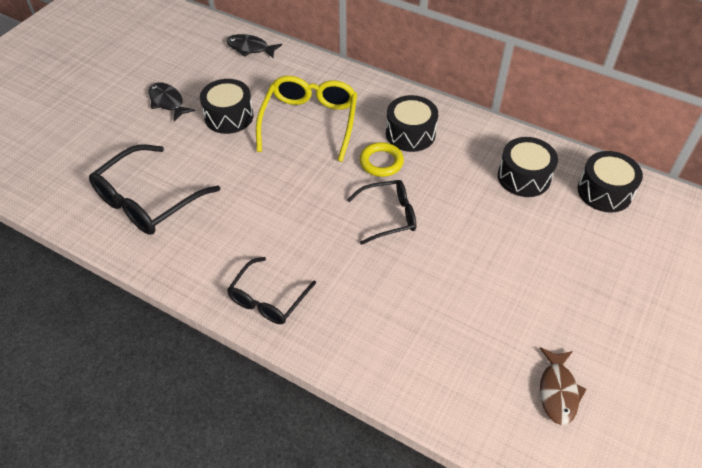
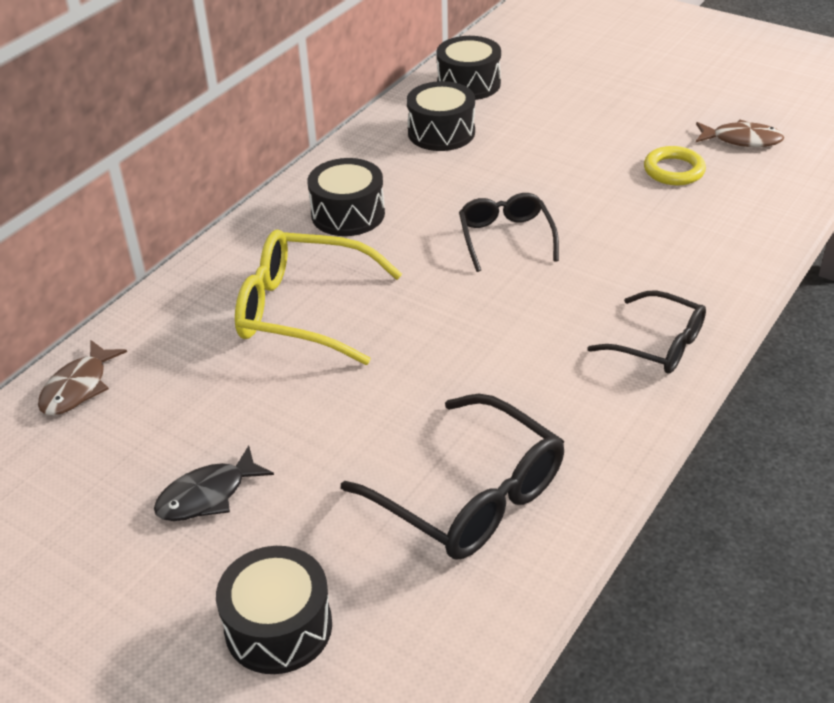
camera: 85 degrees left, 10 degrees down
(229, 116) = (269, 406): black drum -> black drum (278, 627)
(250, 48) = (78, 387): black fish -> brown fish
(381, 162) = (403, 241): yellow ring -> yellow ring (673, 170)

